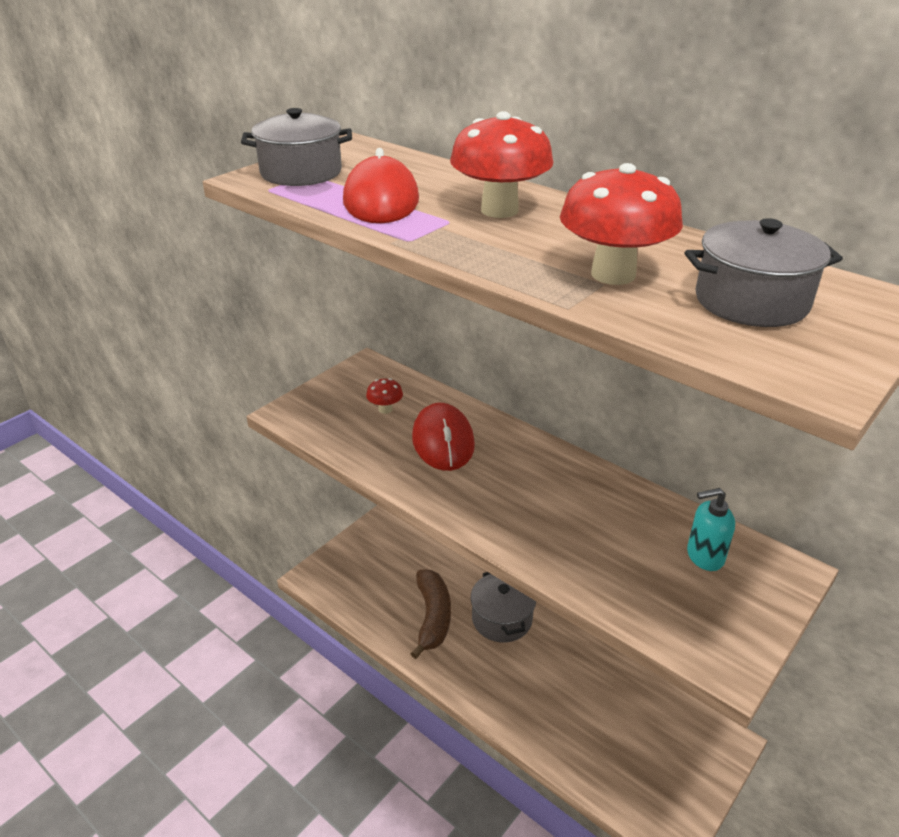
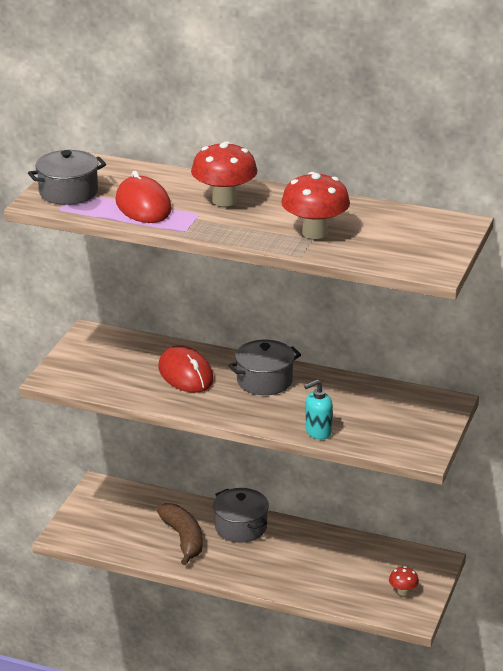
camera: 20 degrees left, 5 degrees down
(385, 409) = (127, 361): red mushroom -> red mushroom (403, 592)
(704, 556) = (395, 405): turquoise soap dispenser -> turquoise soap dispenser (318, 432)
(751, 301) = (393, 236): grey pot -> grey pot (264, 381)

